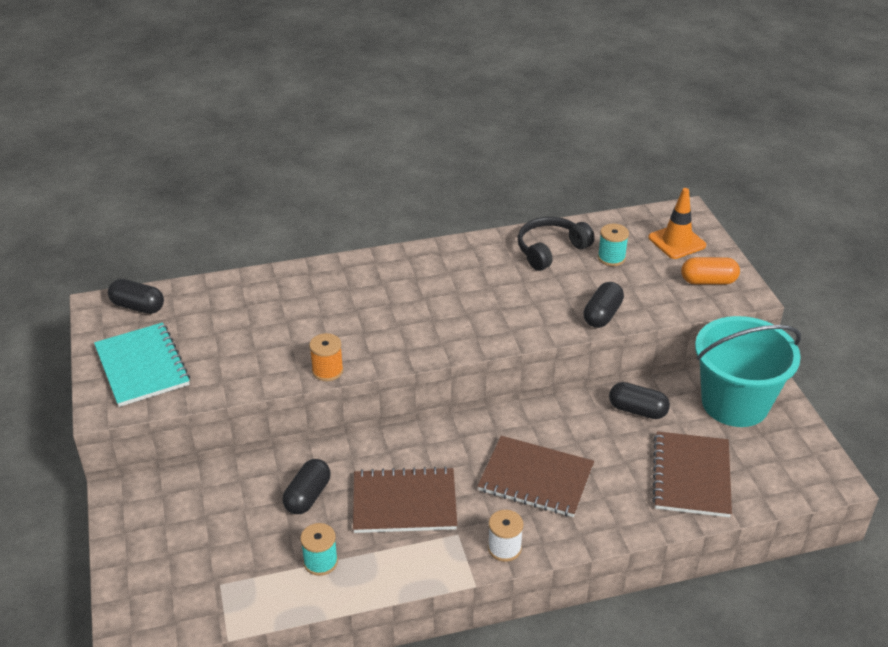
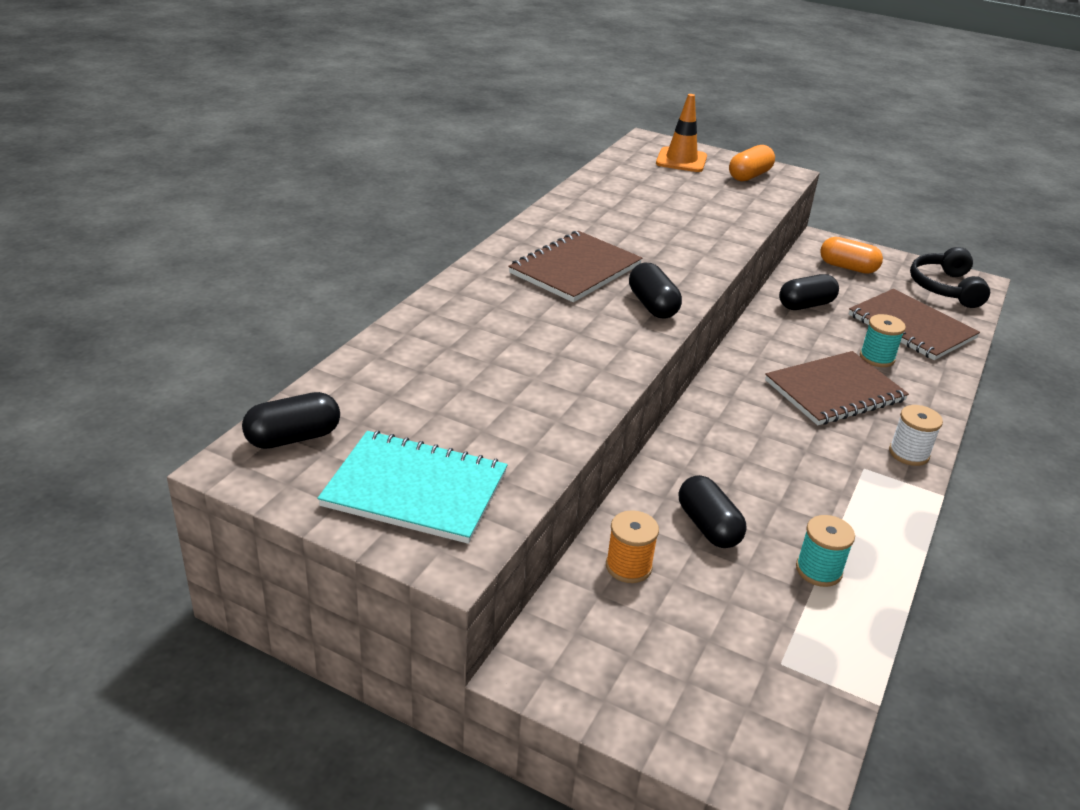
camera: 50 degrees left, 5 degrees down
(327, 371) = (612, 379): orange spool -> orange spool (628, 566)
(404, 503) = (787, 474): brown notebook -> brown notebook (575, 269)
(550, 250) = (607, 202): black headphones -> black headphones (945, 288)
(602, 315) = (730, 228): black capsule -> black capsule (652, 305)
(611, 258) = (660, 188): turquoise spool -> turquoise spool (877, 358)
(735, 403) = (847, 267): turquoise bucket -> orange capsule

